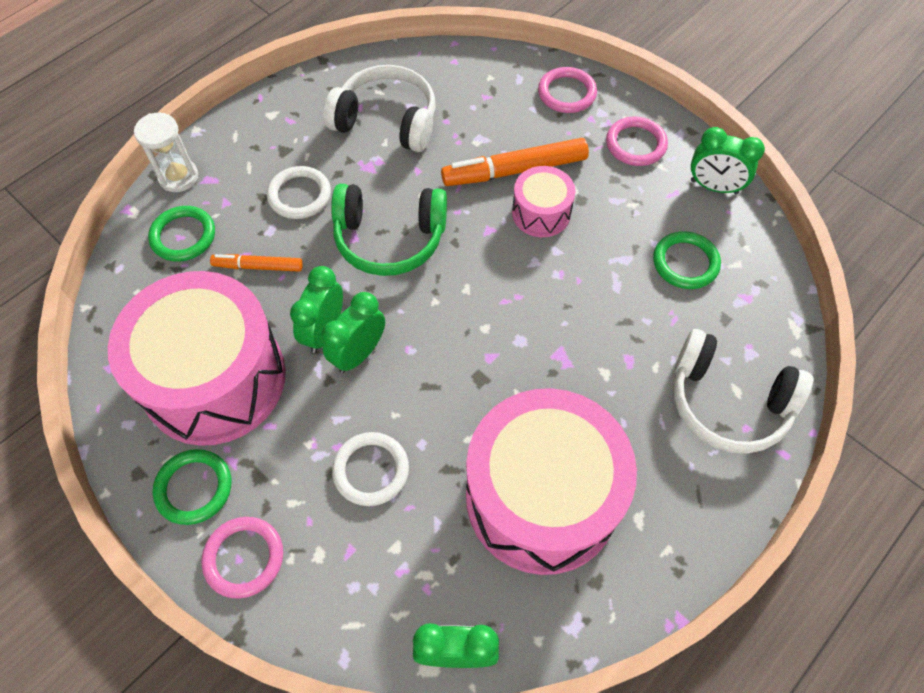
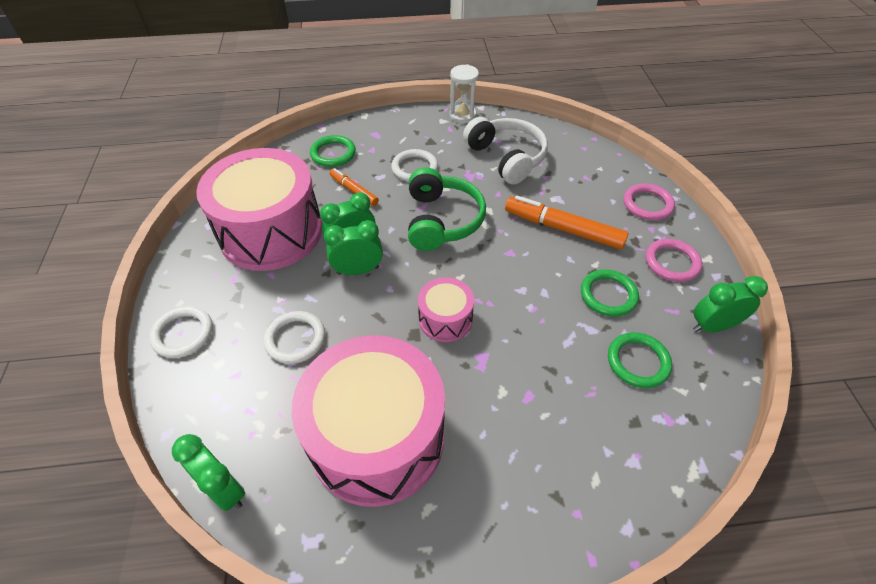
camera: 40 degrees right, 10 degrees down
(178, 177) = (361, 125): white hourglass -> white hourglass (462, 115)
(194, 488) = (201, 279): green ring -> green ring (608, 295)
(244, 558) = (183, 334): pink ring -> white ring
(389, 239) = (442, 220): green headphones -> green headphones turned 135 degrees counterclockwise
(541, 213) = (556, 264): pink drum -> pink drum (445, 319)
(714, 187) = (712, 326): green clock -> green clock turned 105 degrees clockwise
(728, 402) = (579, 483): white headphones -> none

